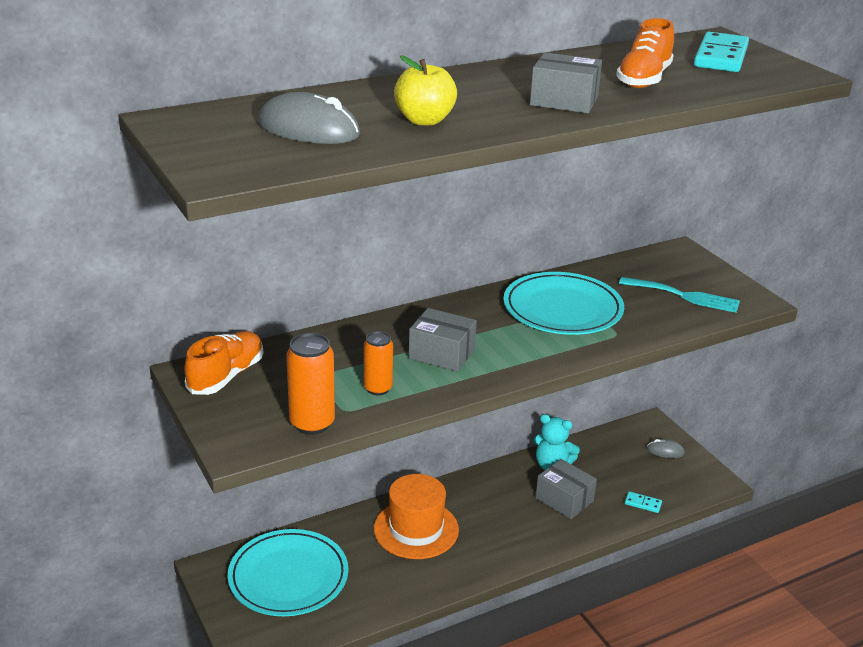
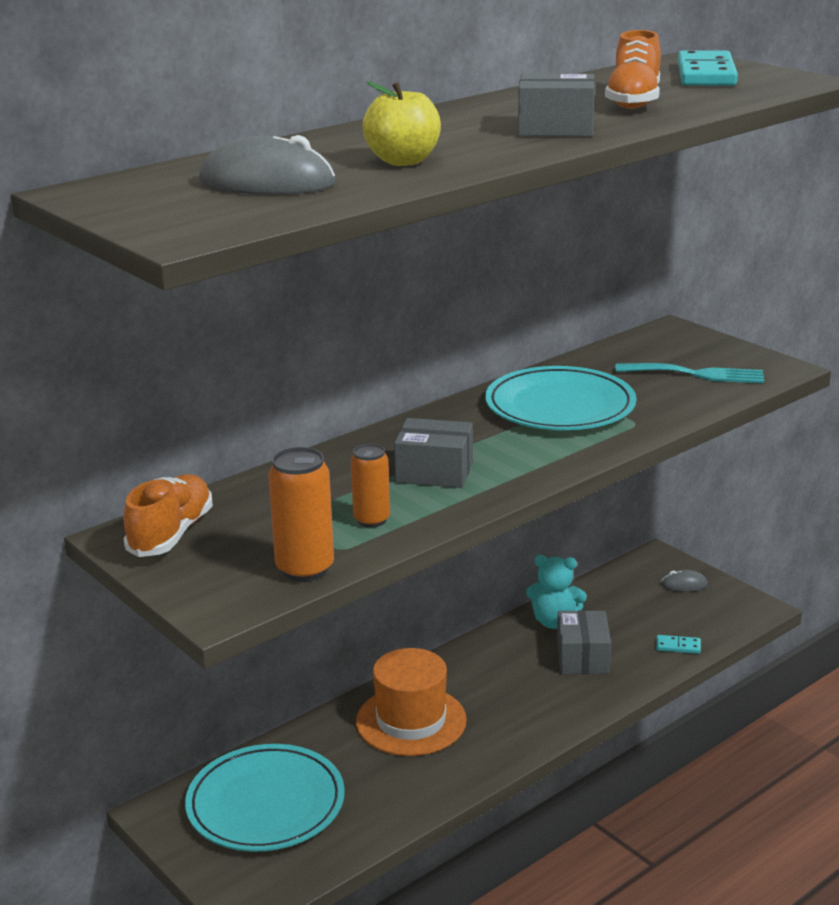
camera: 10 degrees left, 5 degrees down
(564, 500) = (582, 657): grey box -> grey box turned 60 degrees clockwise

